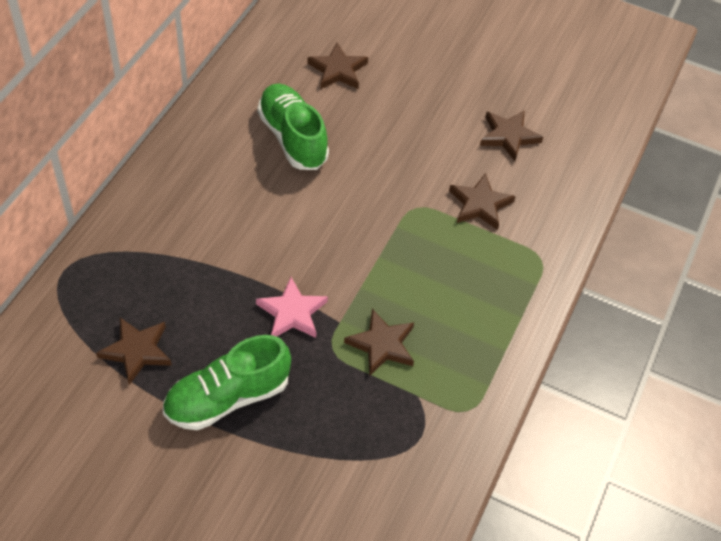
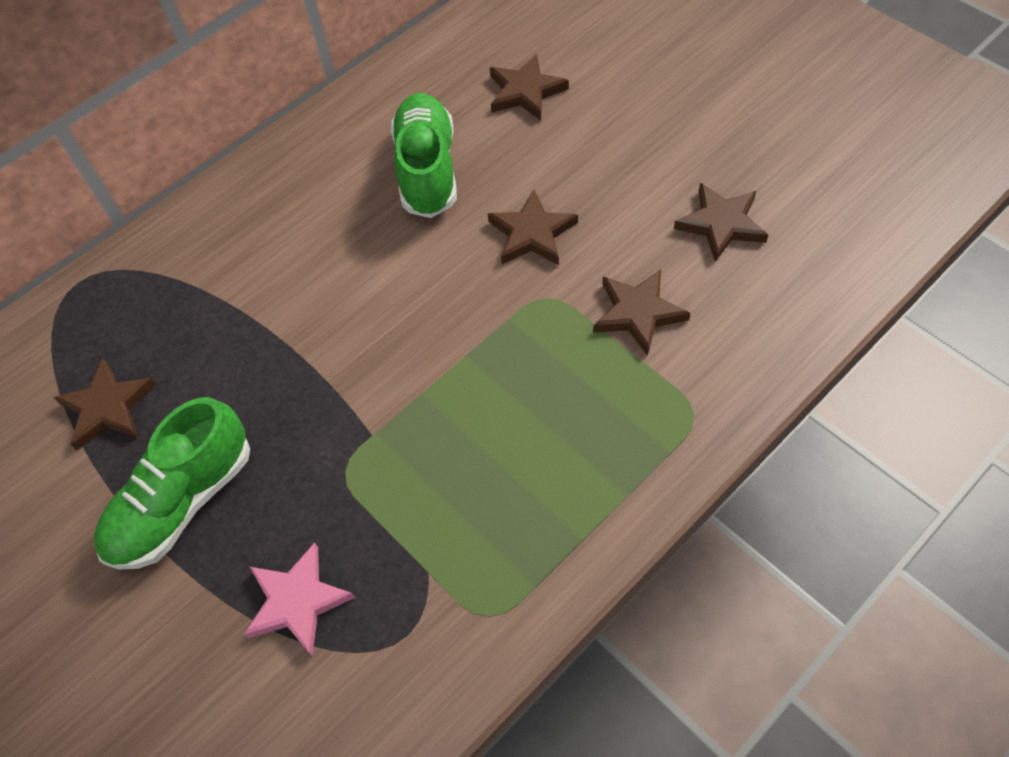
camera: 30 degrees right, 5 degrees up
(227, 397) = (183, 502): green shoe -> green shoe turned 45 degrees counterclockwise
(292, 312) = (317, 406): pink star -> pink star (297, 601)
(382, 344) = (413, 483): brown star -> brown star (532, 233)

